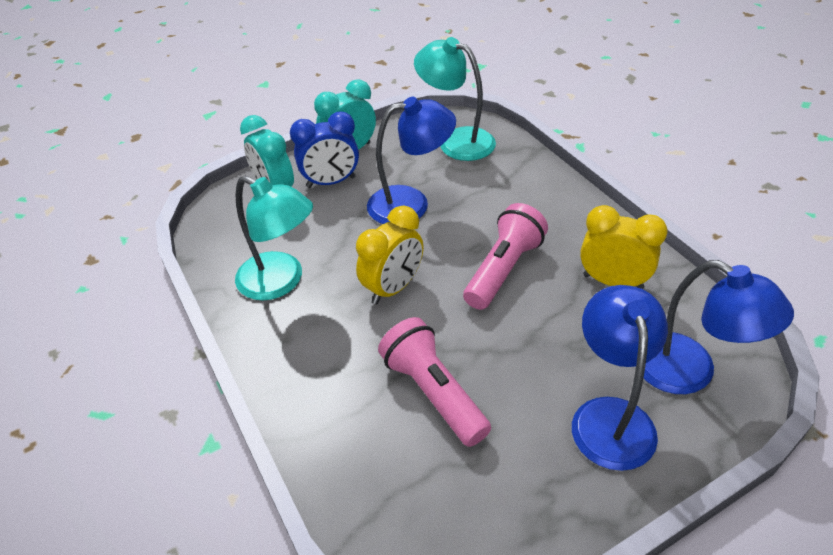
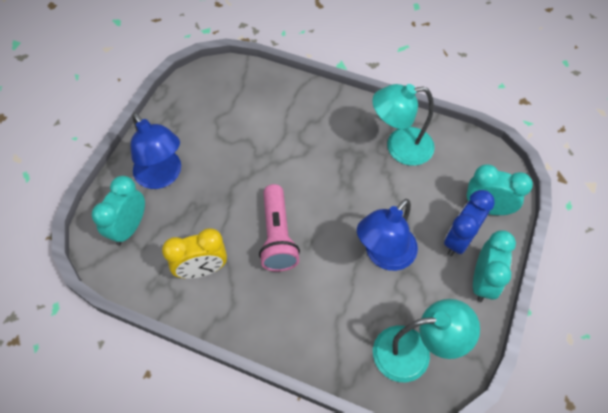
camera: 140 degrees right, 15 degrees up
(393, 288) = (332, 182): yellow clock -> none
(433, 392) = (259, 137): pink flashlight -> none
(689, 372) = (129, 227): blue lamp -> turquoise clock

